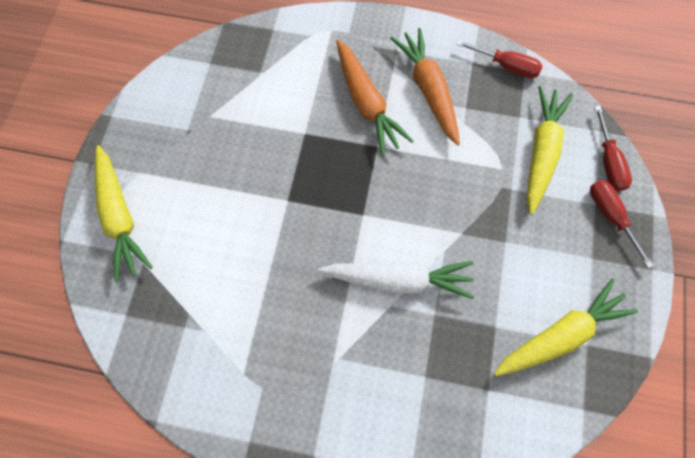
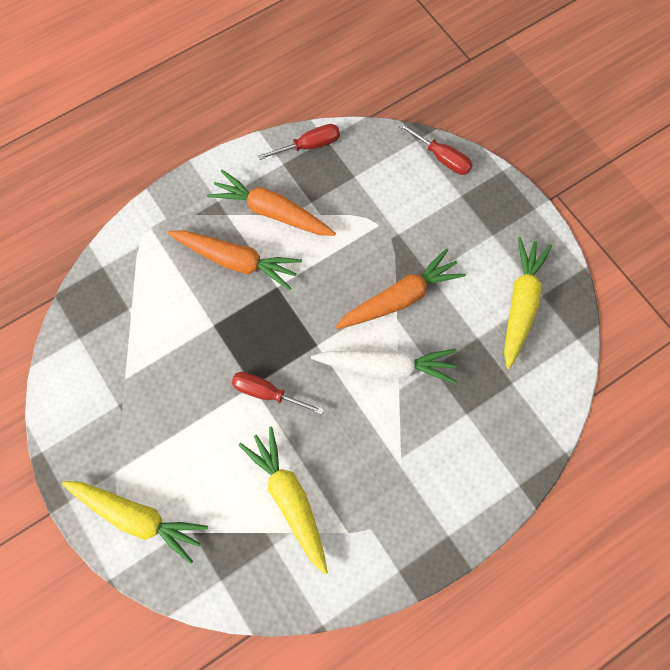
camera: 45 degrees left, 0 degrees up
(398, 280) = (387, 367): white carrot -> white carrot turned 45 degrees clockwise
(463, 238) = (400, 298): none -> orange carrot
(541, 152) = (393, 189): yellow carrot -> yellow carrot (289, 499)
(610, 216) = (478, 195): red screwdriver -> red screwdriver (267, 393)

